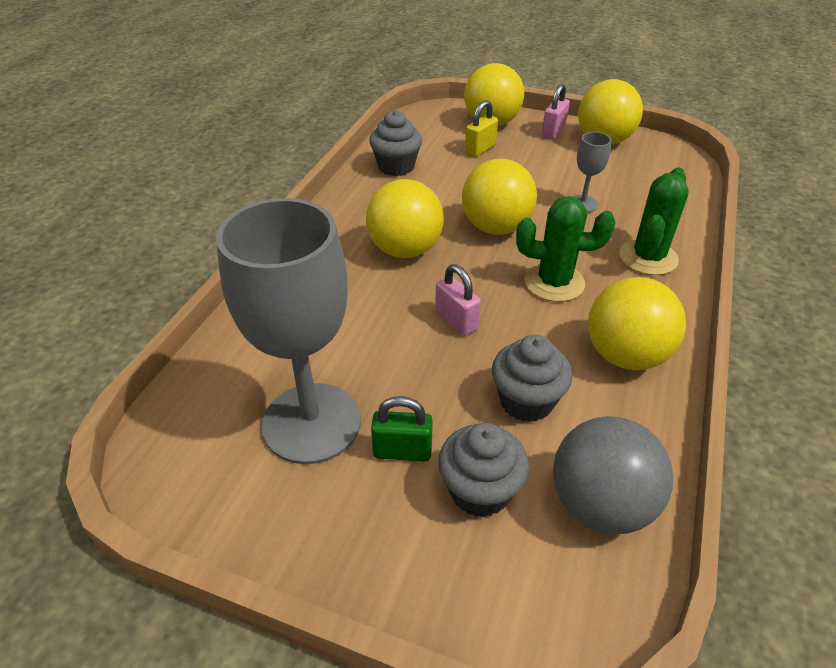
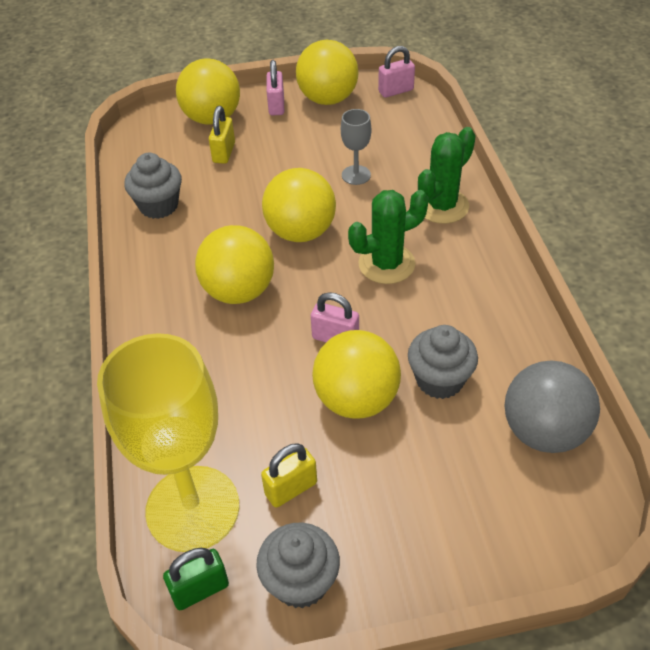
camera: 30 degrees left, 5 degrees up
(221, 395) = (192, 508): none -> yellow goblet
(311, 423) = (291, 488): grey goblet -> yellow padlock
(402, 451) = (380, 471): green padlock -> green padlock (200, 589)
(480, 491) = (458, 469): grey cupcake -> grey cupcake (300, 581)
(625, 355) = (483, 304): yellow ball -> yellow ball (356, 399)
(648, 257) = (442, 206): green cactus -> green cactus turned 45 degrees clockwise
(674, 154) = (395, 91): none -> pink padlock

